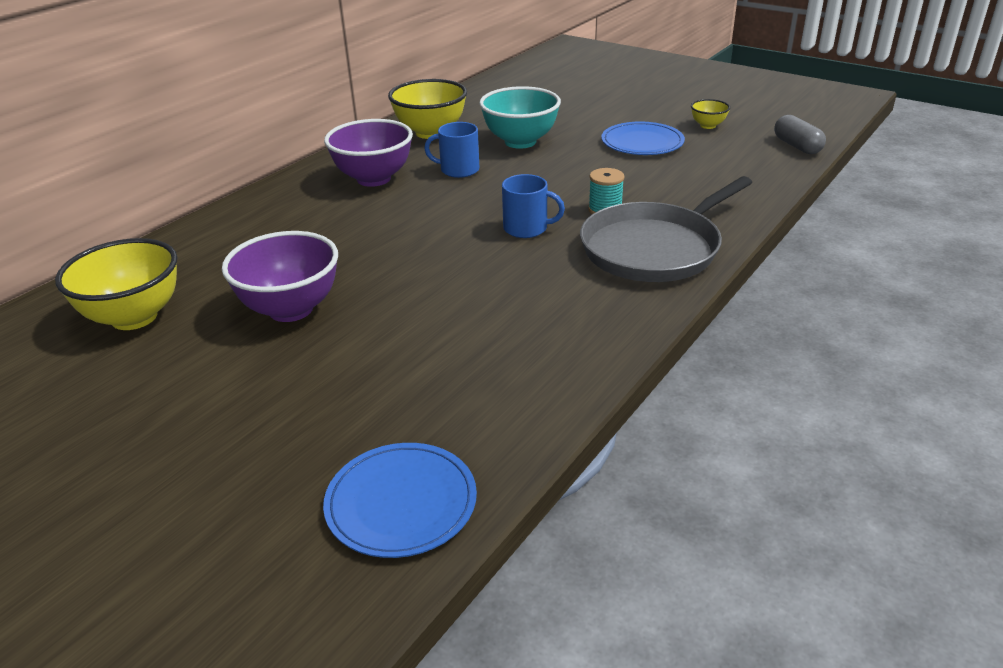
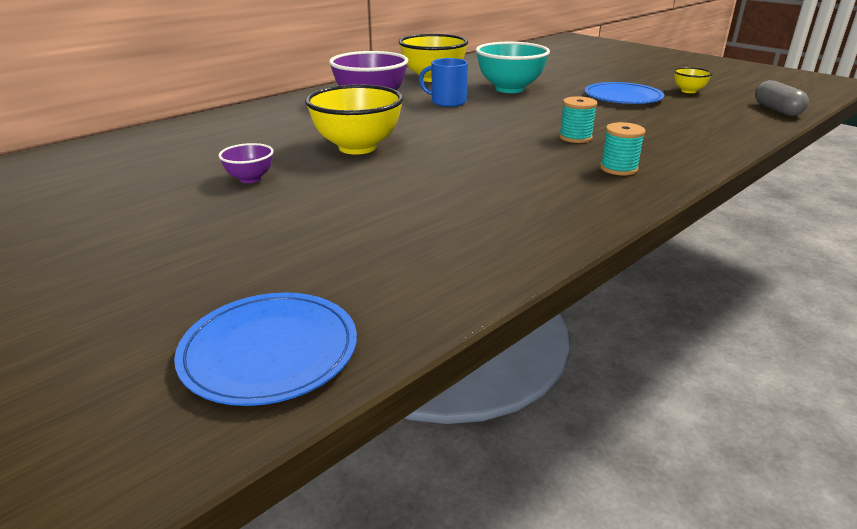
camera: 10 degrees right, 5 degrees down
(134, 317) = (112, 171): yellow bowl -> yellow bowl (357, 147)
(291, 309) = (250, 179): purple bowl -> purple bowl, size x0.49
(526, 228) = (495, 144): blue mug -> none
(655, 248) = (618, 168): grey pan -> turquoise spool

